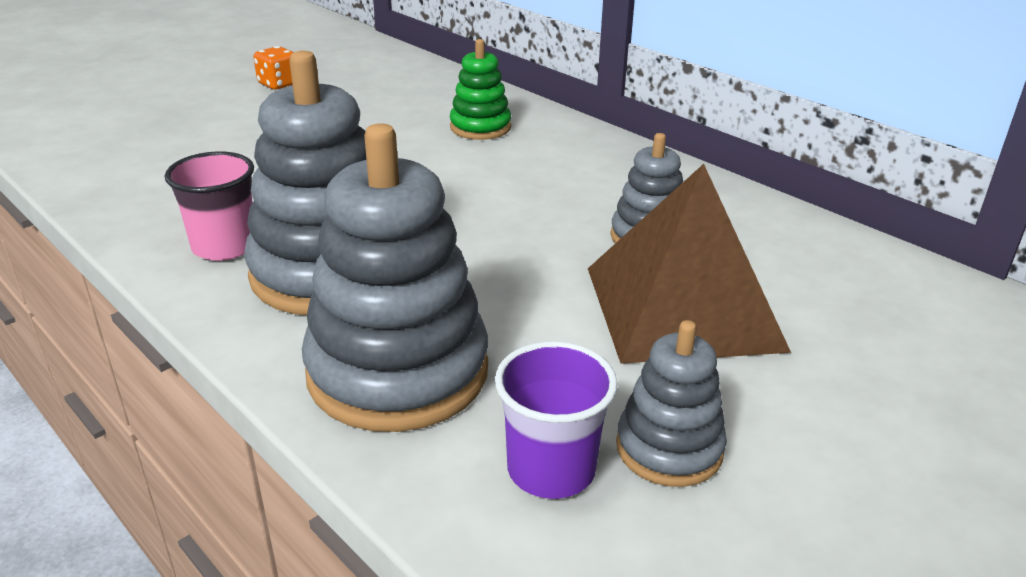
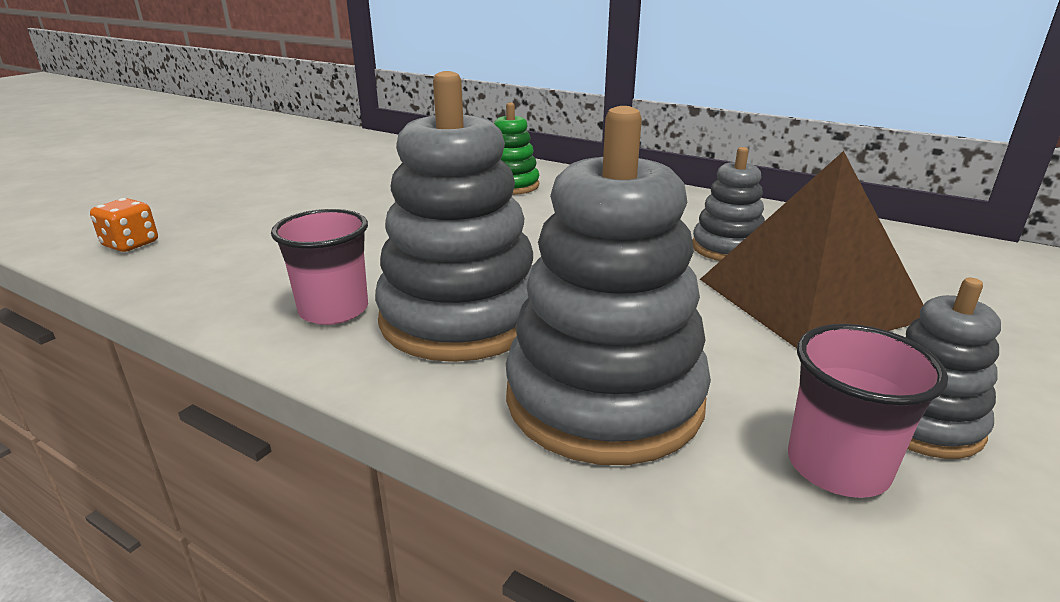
camera: 15 degrees left, 5 degrees down
(278, 84) = (299, 172): orange dice -> orange dice (131, 244)
(551, 469) = (837, 466): purple cup -> pink cup

